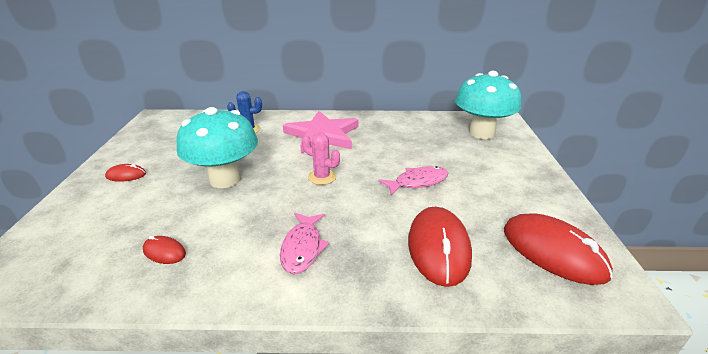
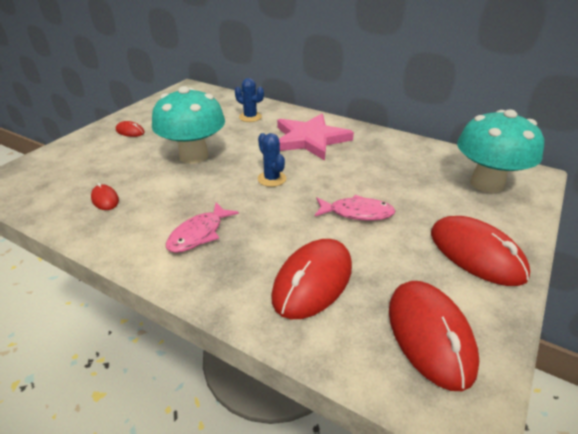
camera: 30 degrees right, 5 degrees up
(322, 177) = (272, 179): pink cactus -> blue cactus
(523, 183) = (476, 254): none -> red mouse

